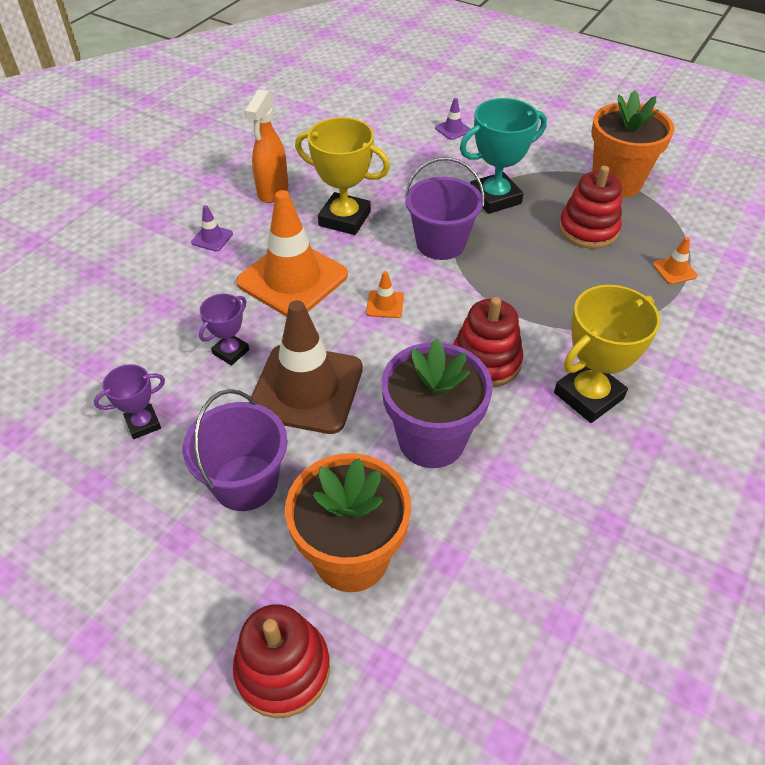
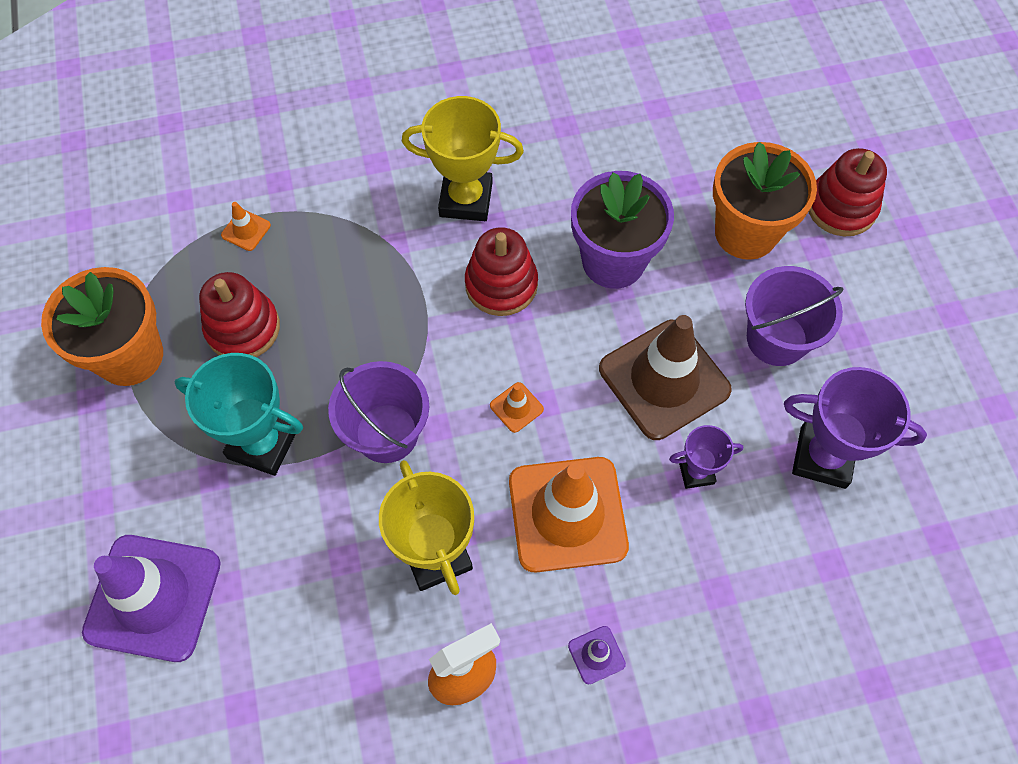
camera: 135 degrees left, 15 degrees up
(143, 424) = (822, 457): purple trophy -> purple trophy, size x1.80
(453, 129) = (153, 597): purple traffic cone -> purple traffic cone, size x2.49

